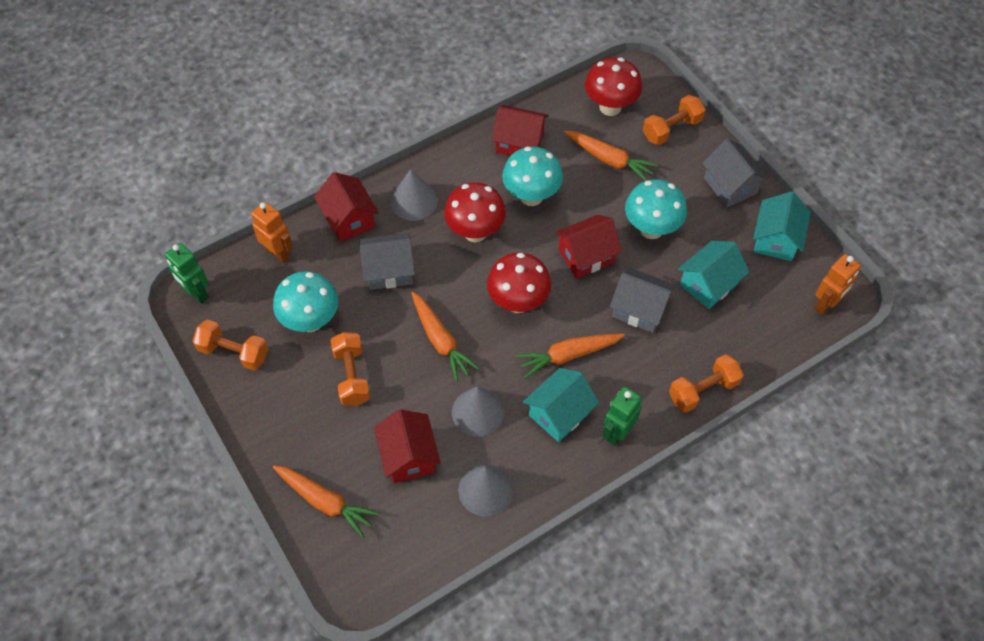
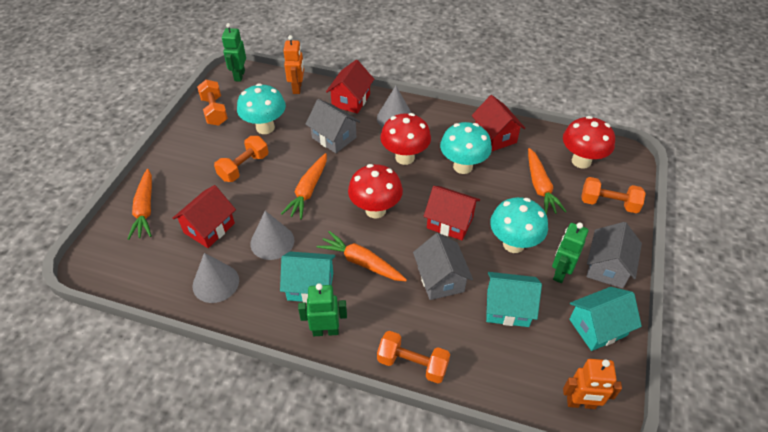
camera: 50 degrees right, 10 degrees down
(707, 221) = (560, 273): none -> green robot

